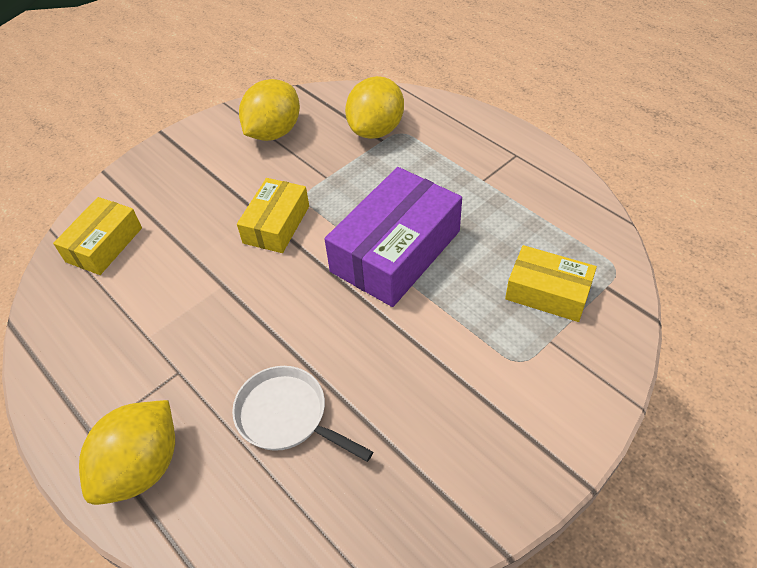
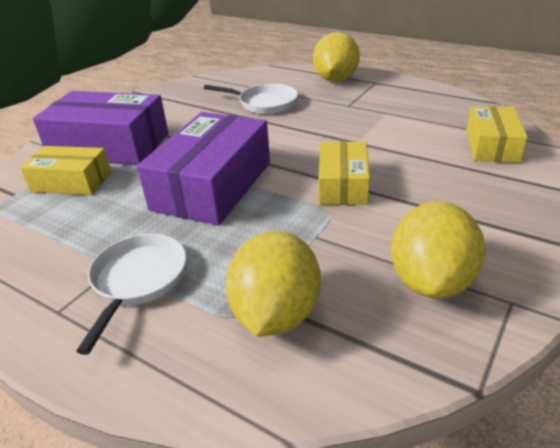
camera: 165 degrees right, 15 degrees down
(463, 166) = (138, 281): none -> white pan
(517, 357) = (109, 146): none -> purple box

